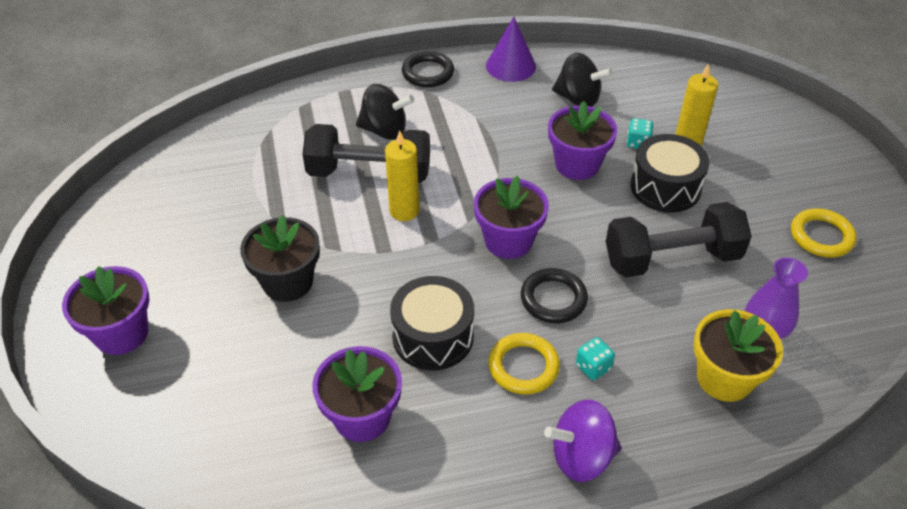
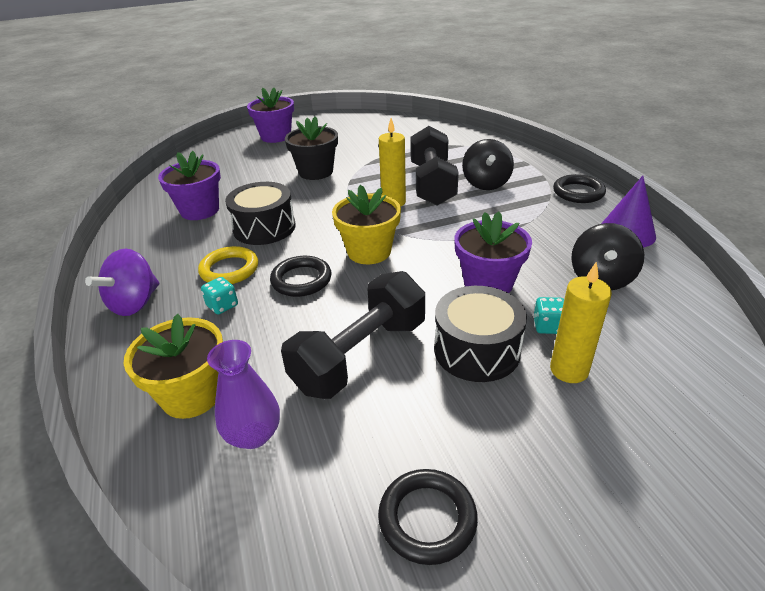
camera: 85 degrees right, 10 degrees down
(508, 241) = (369, 252): purple flower pot -> yellow flower pot
(581, 457) = (135, 303): purple spinning top -> purple spinning top turned 135 degrees counterclockwise
(671, 258) = (360, 355): black dumbbell -> black dumbbell turned 60 degrees clockwise
(821, 236) = (427, 518): yellow ring -> black ring

